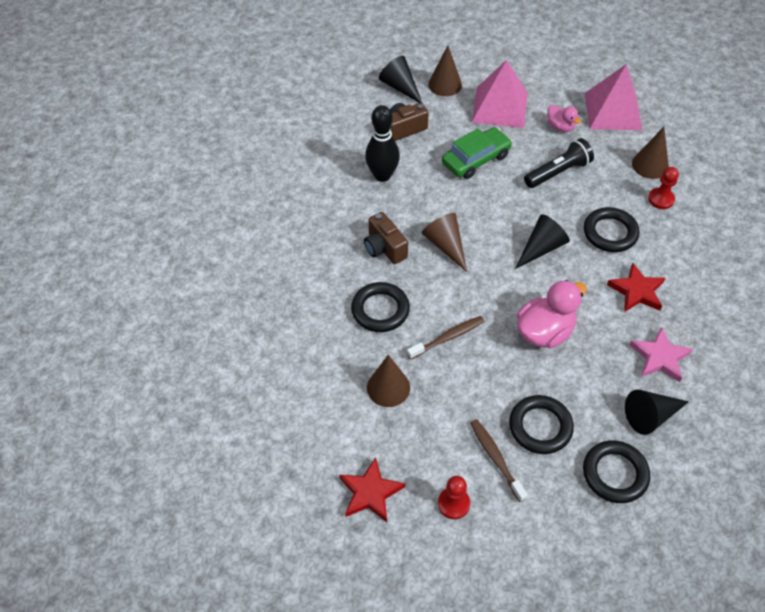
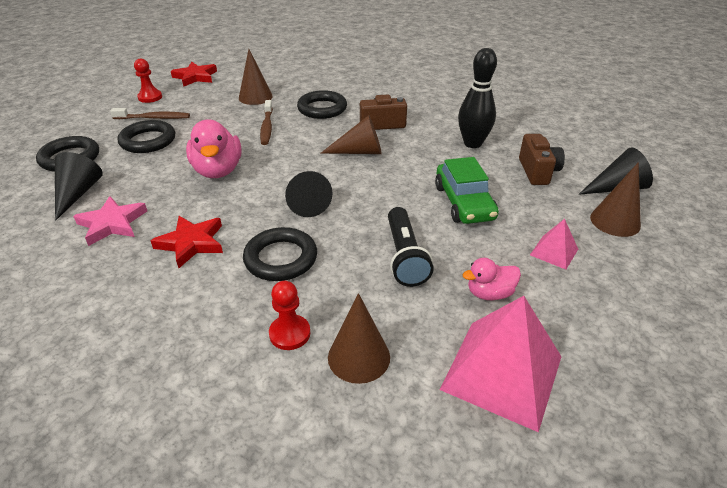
camera: 115 degrees right, 15 degrees down
(499, 107) = (554, 252): pink pyramid -> pink pyramid, size x0.48

